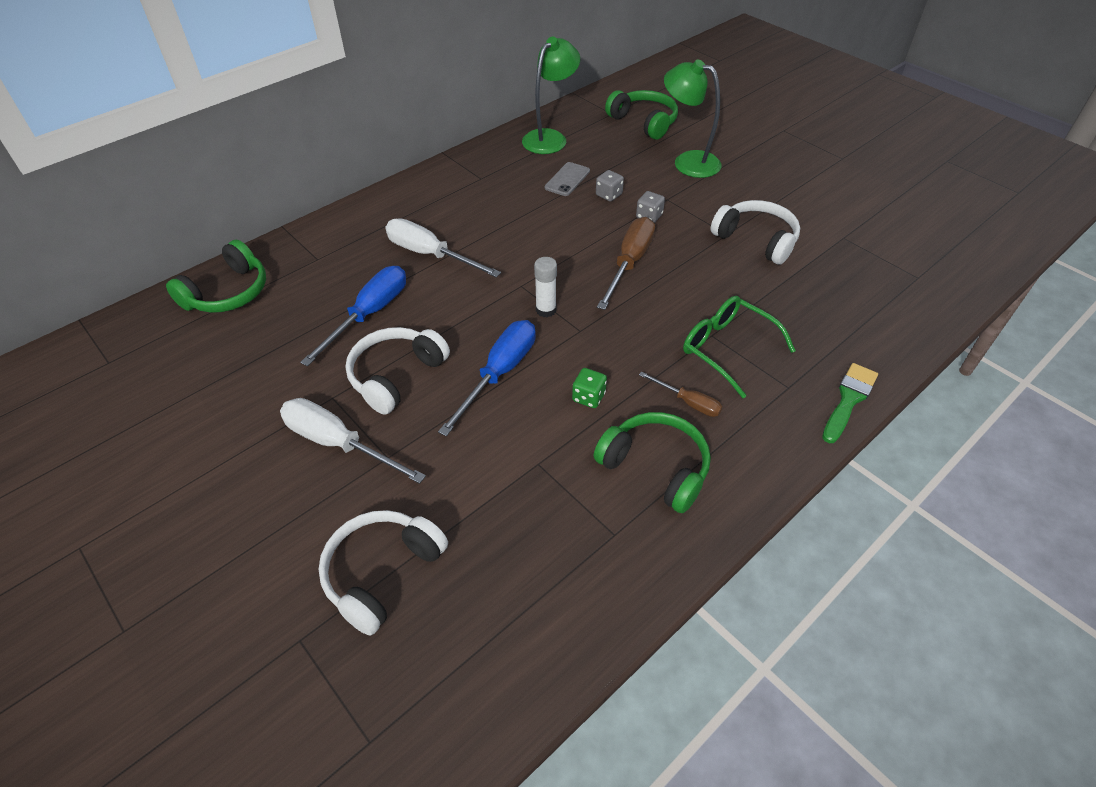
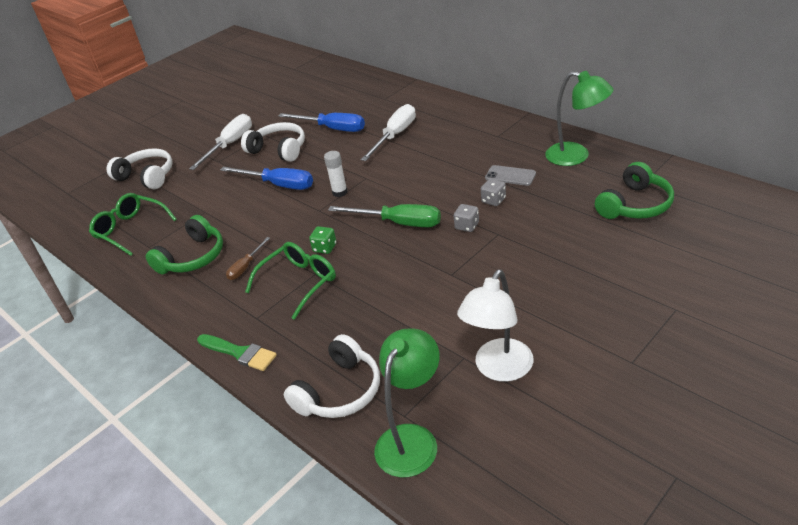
camera: 90 degrees right, 10 degrees down
(228, 293) = (349, 82): green headphones -> none
(556, 573) = (130, 229): none -> green glasses
(588, 397) = (255, 223): green dice -> green dice (325, 248)
(629, 263) = (398, 223): brown screwdriver -> green screwdriver
(687, 162) = (569, 240): green lamp -> green lamp (412, 439)
(756, 240) = (446, 294): white headphones -> white headphones (340, 391)
(856, 220) = (499, 369): none -> white lamp

